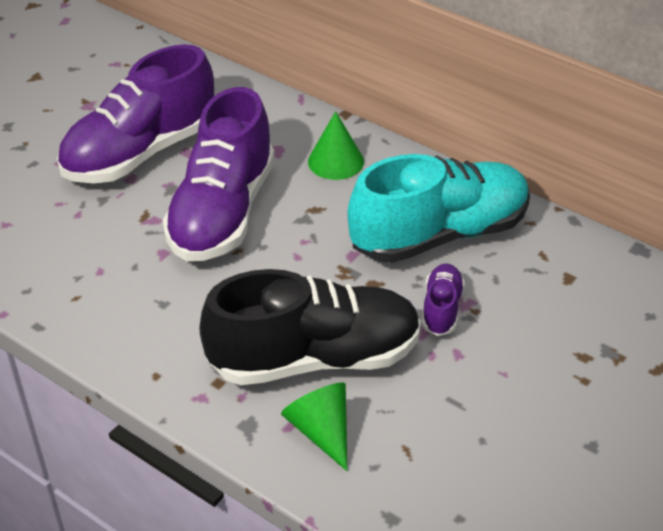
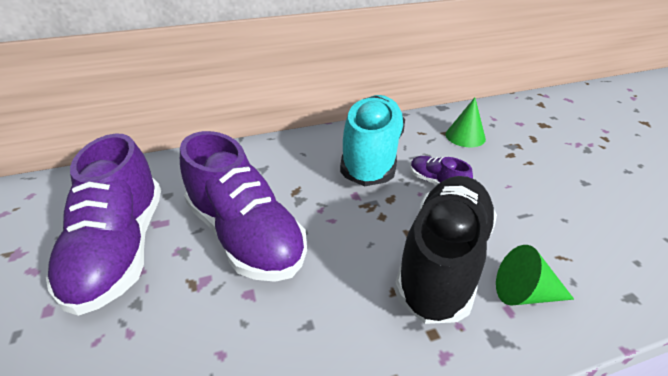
camera: 55 degrees left, 5 degrees down
(335, 161) = (263, 163): green cone -> green cone (465, 136)

